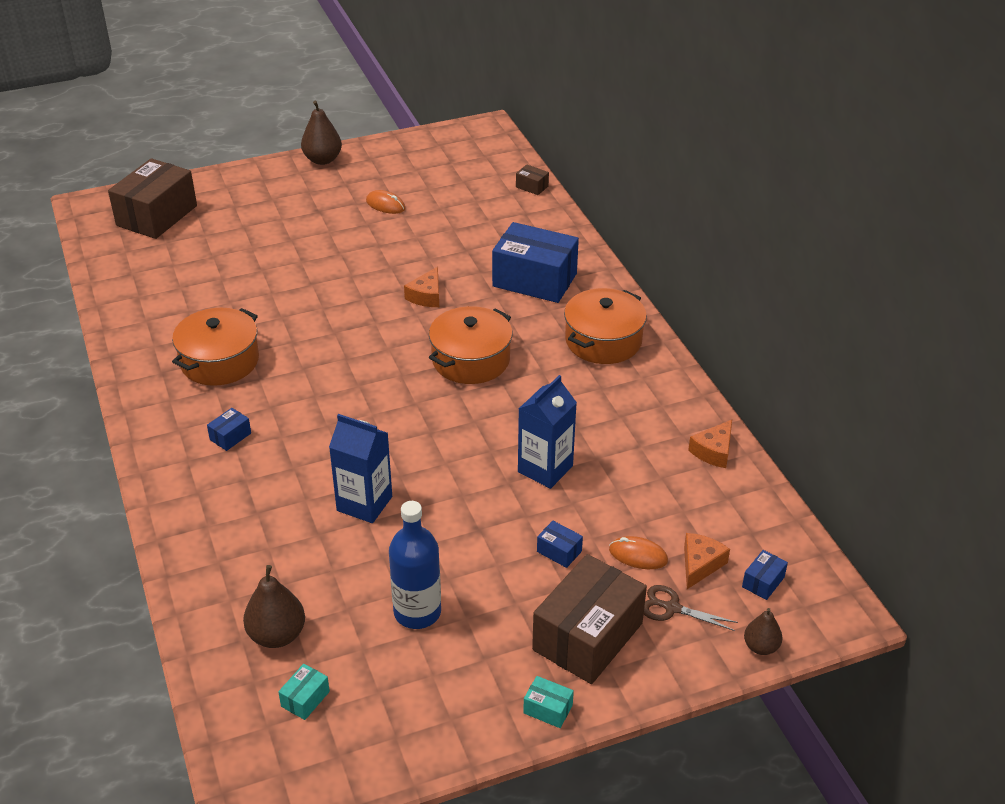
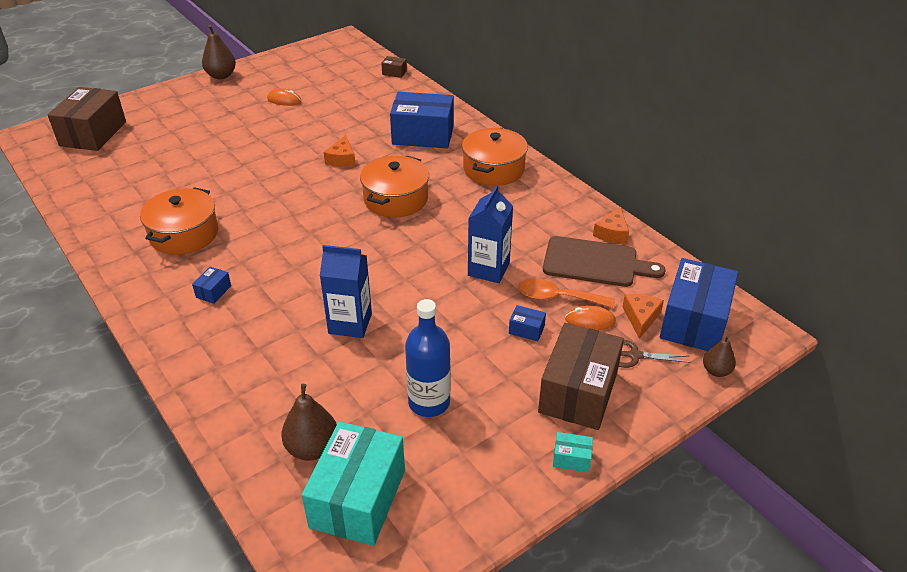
camera: 15 degrees left, 0 degrees up
(305, 699) = (358, 498): turquoise box -> turquoise box, size x2.43
(612, 520) = (558, 297): none -> orange spoon
(675, 485) = (595, 262): none -> brown cutting board
(763, 582) = (694, 321): blue box -> blue box, size x2.43

